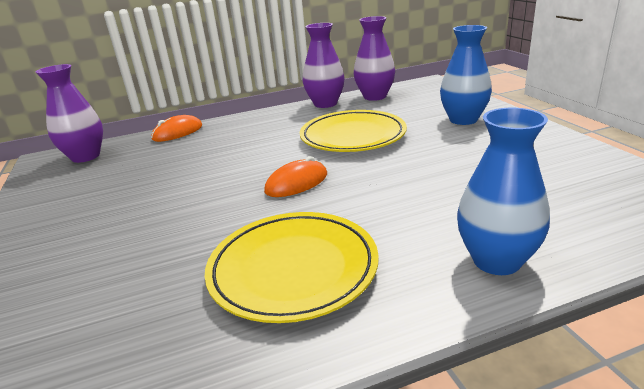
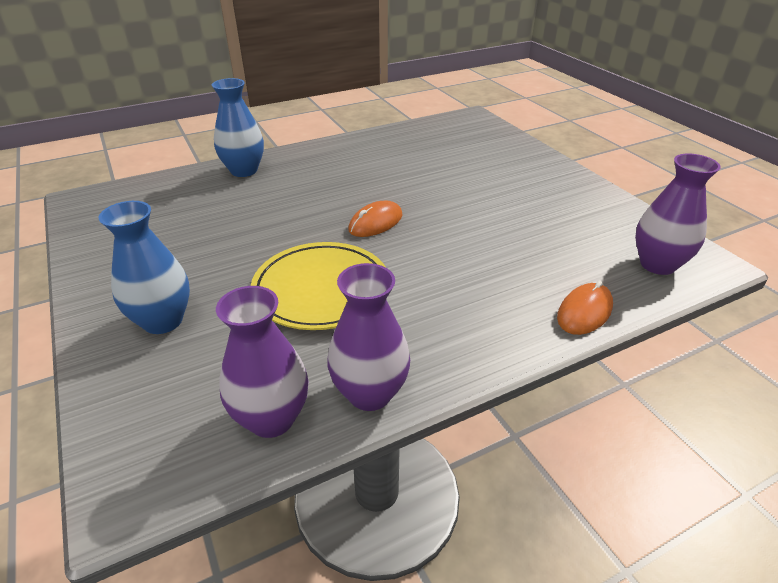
camera: 170 degrees right, 10 degrees up
(293, 269) = (361, 166): yellow plate -> none

